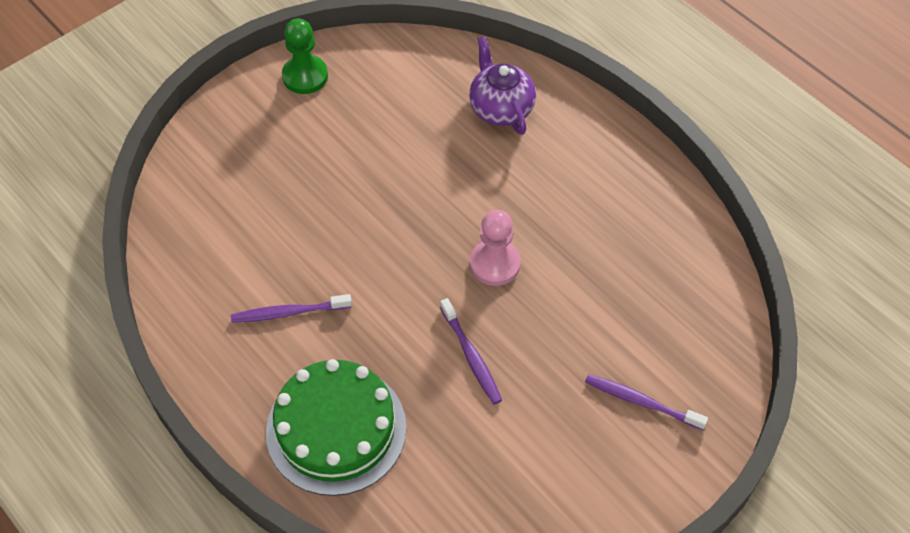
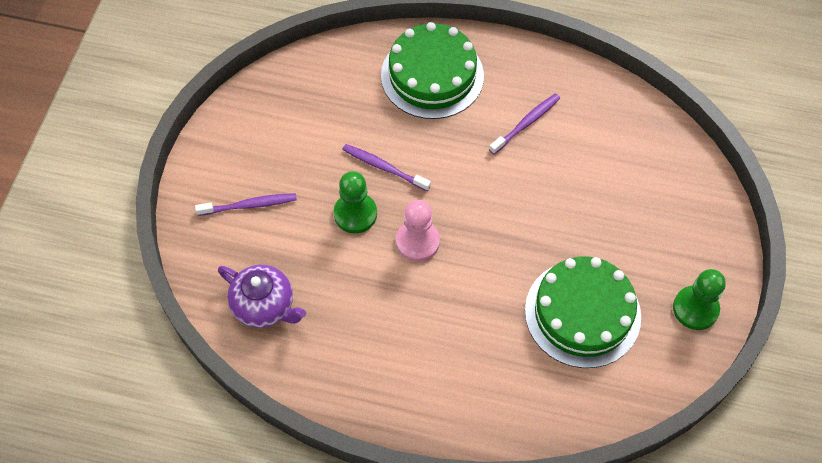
camera: 145 degrees right, 5 degrees up
(400, 124) = (582, 313): none -> green cake
(500, 108) = (517, 382): purple teapot -> purple teapot (265, 306)
(536, 326) = (355, 214): none -> green pawn

